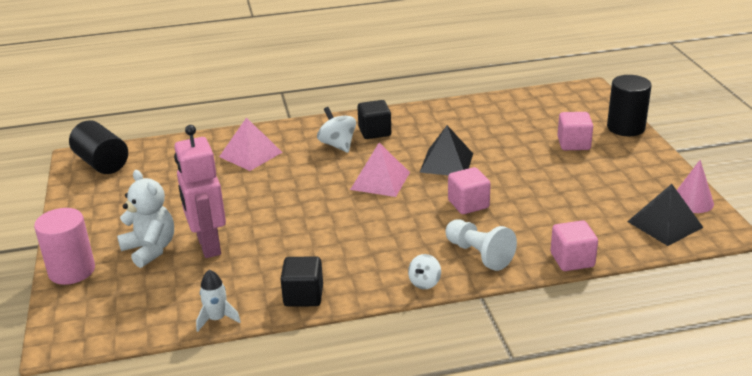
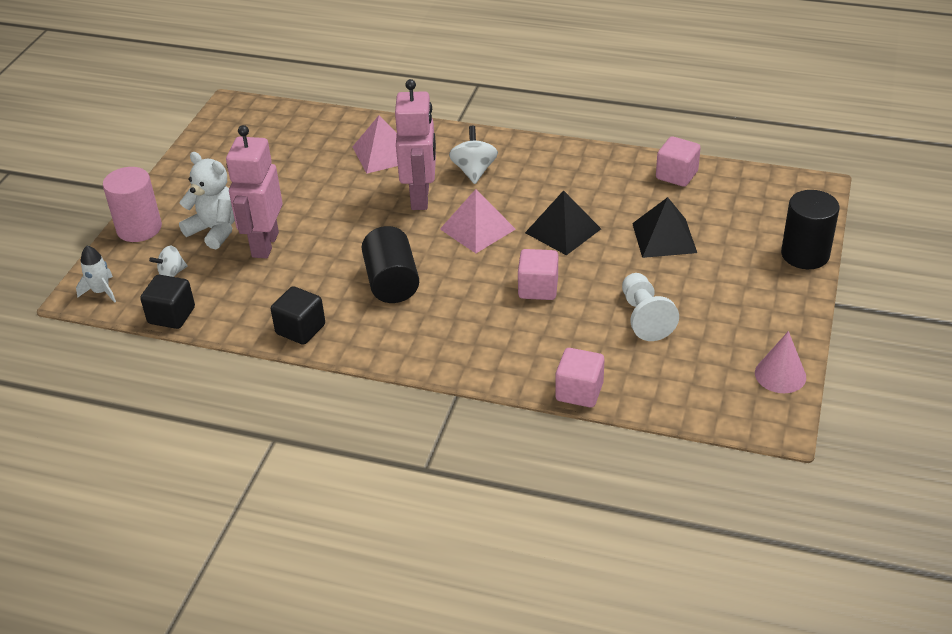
camera: 30 degrees right, 10 degrees up
(102, 163) = (246, 119): black cylinder -> black cylinder (392, 282)
(150, 249) = (215, 230): white teddy bear -> white teddy bear turned 45 degrees counterclockwise
(217, 319) = (213, 323): white rocket -> white rocket (101, 291)
(312, 174) = (421, 198): none -> pink robot
(374, 132) = (525, 167): black cube -> black cube (171, 315)
(424, 283) = (416, 359): white spinning top -> white spinning top (171, 273)
(479, 254) = (494, 349): white pawn -> white pawn (644, 317)
(573, 144) = (722, 255): pink cube -> pink cube (676, 175)
(665, 224) = (719, 390): black pyramid -> black pyramid (664, 238)

